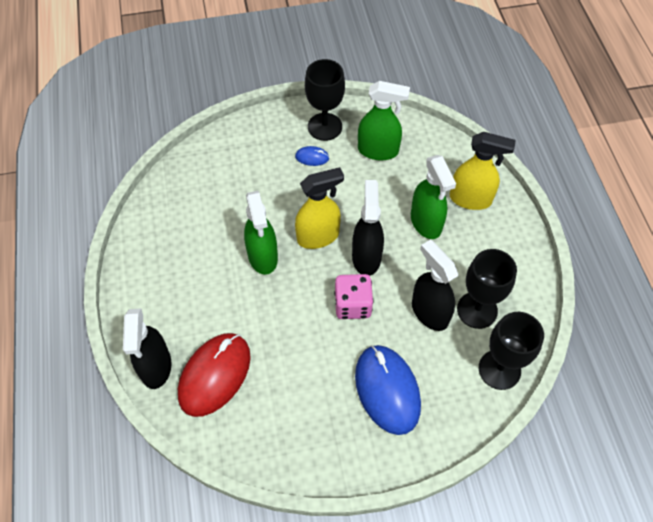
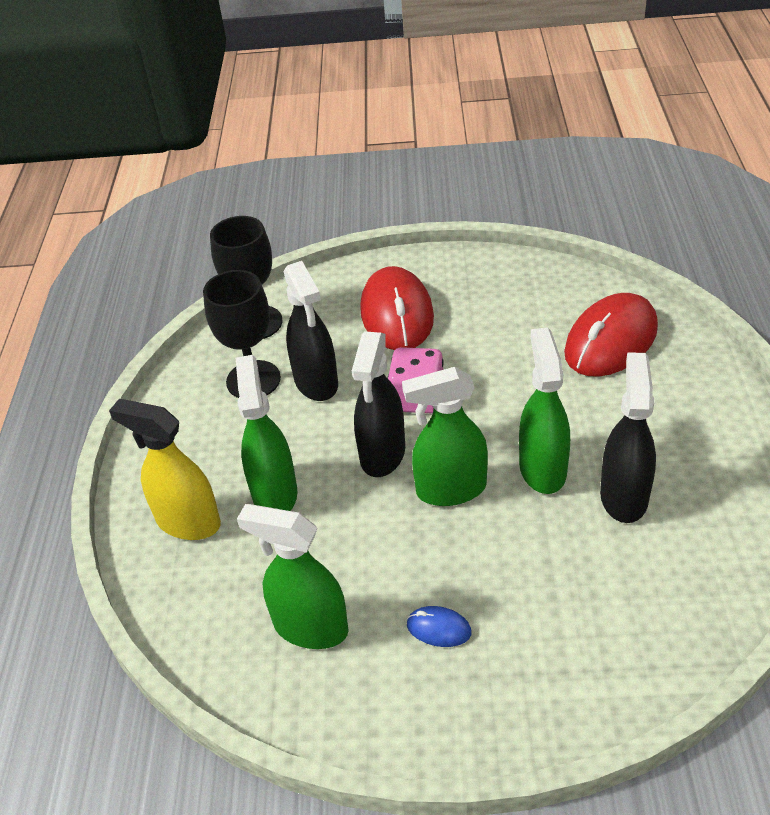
camera: 165 degrees left, 15 degrees down
(156, 367) = (691, 354): black spray bottle -> black spray bottle (624, 496)
(318, 236) = (450, 489): yellow spray bottle -> green spray bottle
(325, 127) = (401, 694): black goblet -> none
(387, 390) = (397, 314): blue mouse -> red mouse

